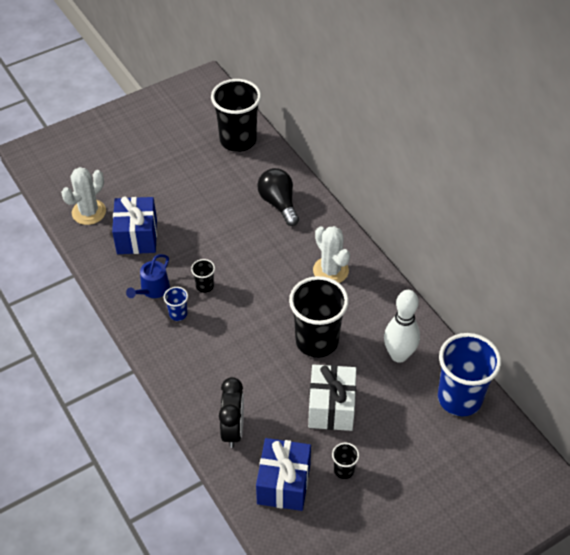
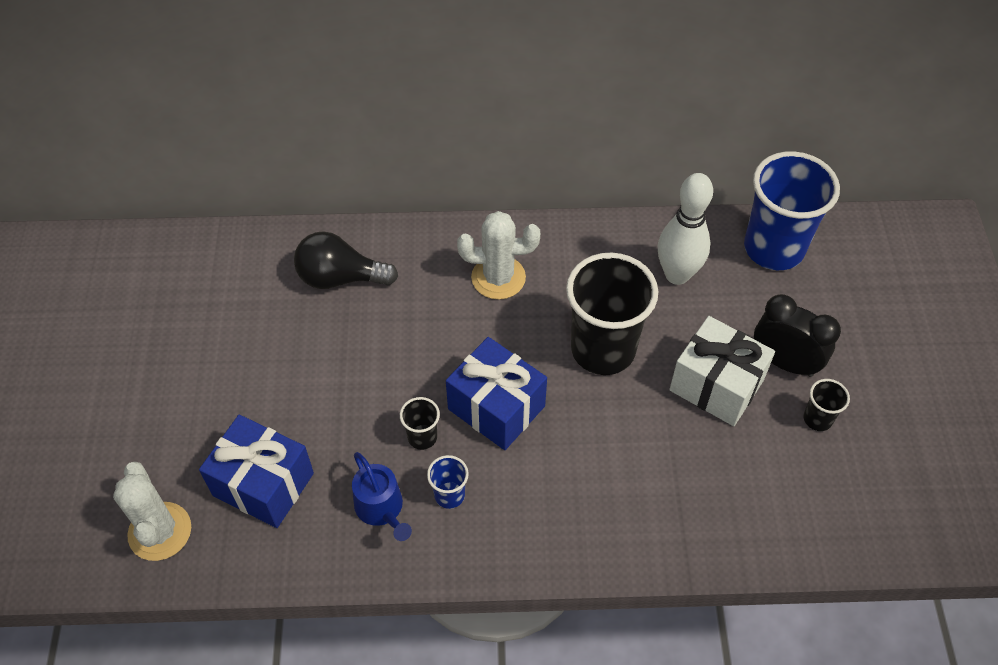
camera: 60 degrees left, 5 degrees up
(233, 429) = (690, 518): black clock -> black clock (784, 362)
(238, 140) = (184, 268): black cup -> none
(283, 483) = (805, 497): blue gift -> blue gift (496, 407)

